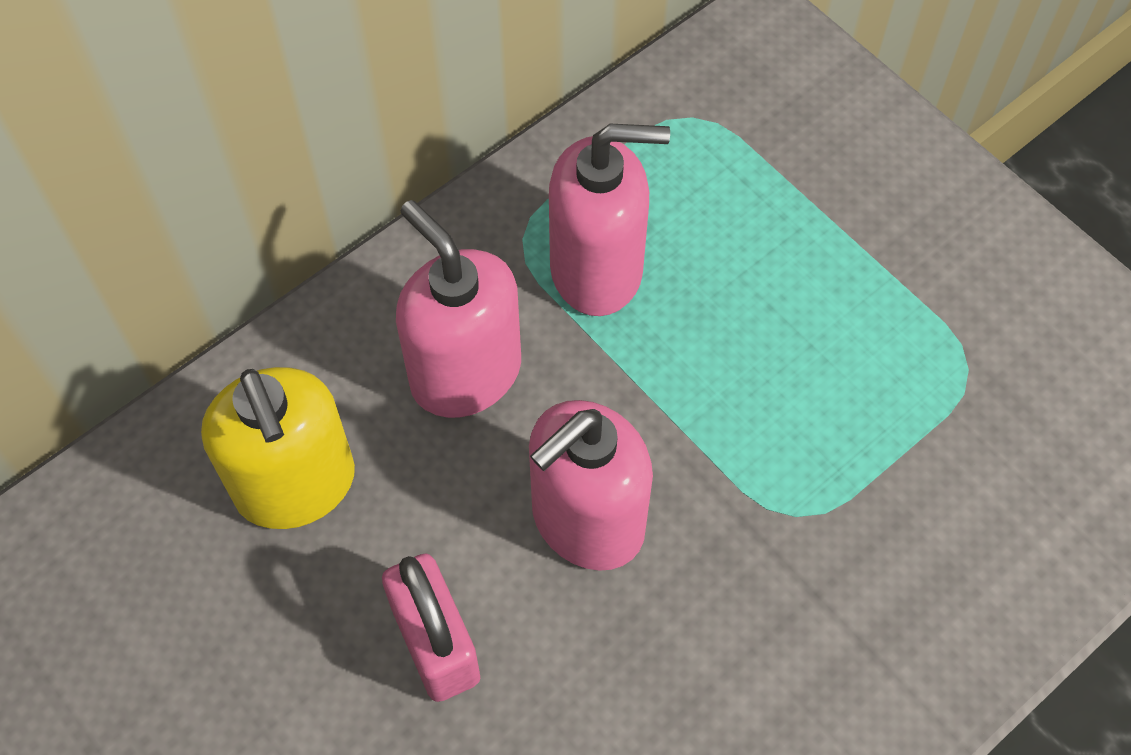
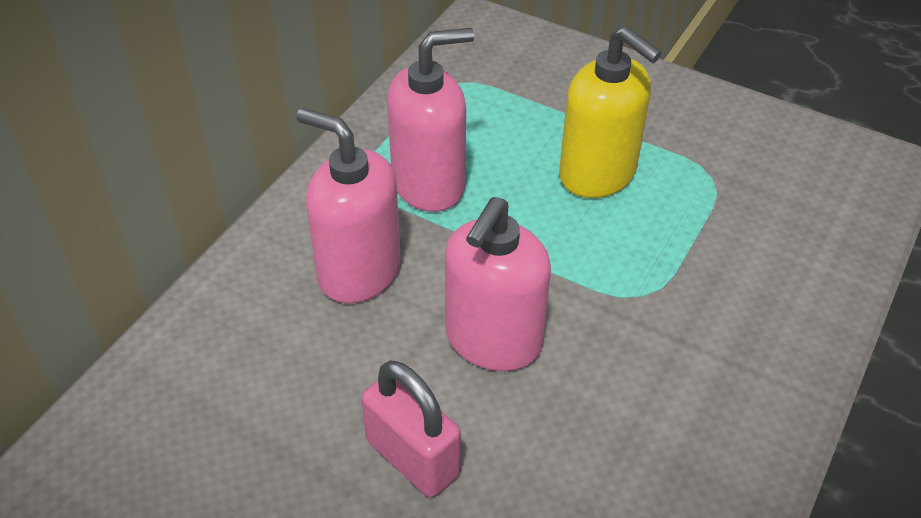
camera: 20 degrees left, 15 degrees down
(296, 485) = (254, 381): yellow soap dispenser -> yellow soap dispenser (598, 174)

